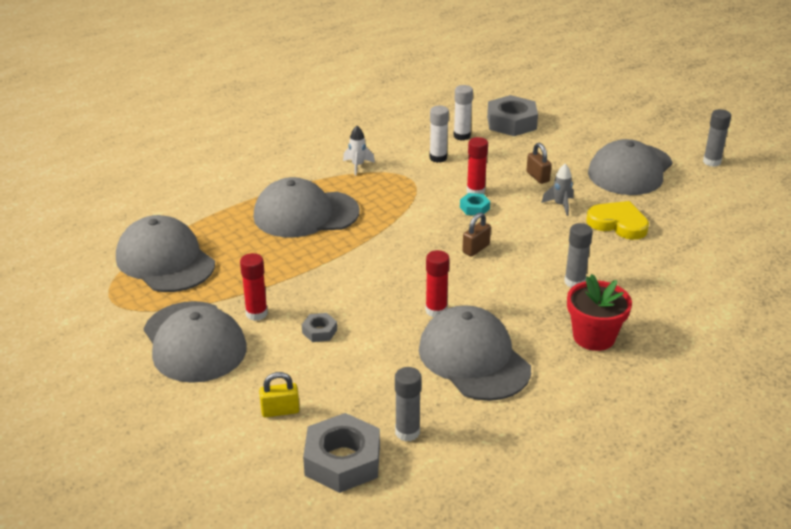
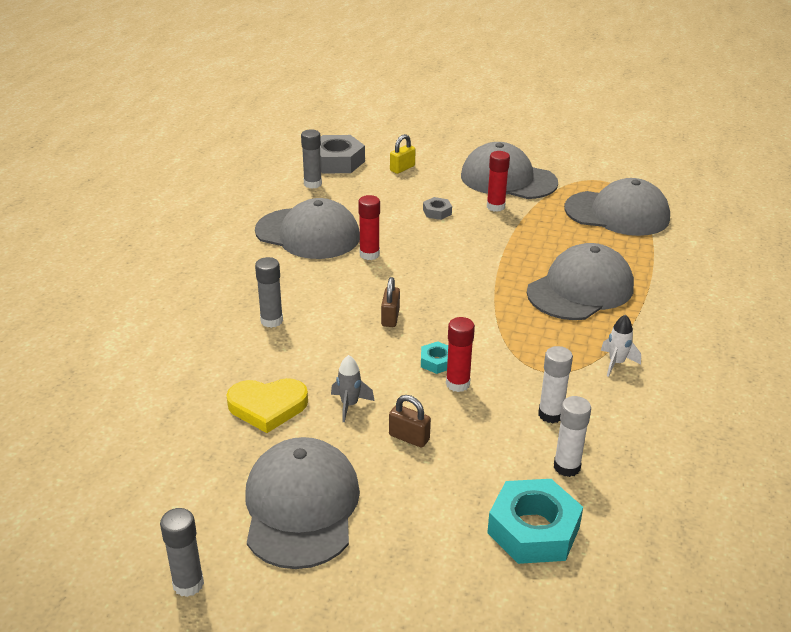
camera: 145 degrees right, 0 degrees up
(511, 123) = (533, 530): grey nut -> turquoise nut
(594, 337) = (224, 280): red flower pot -> none

